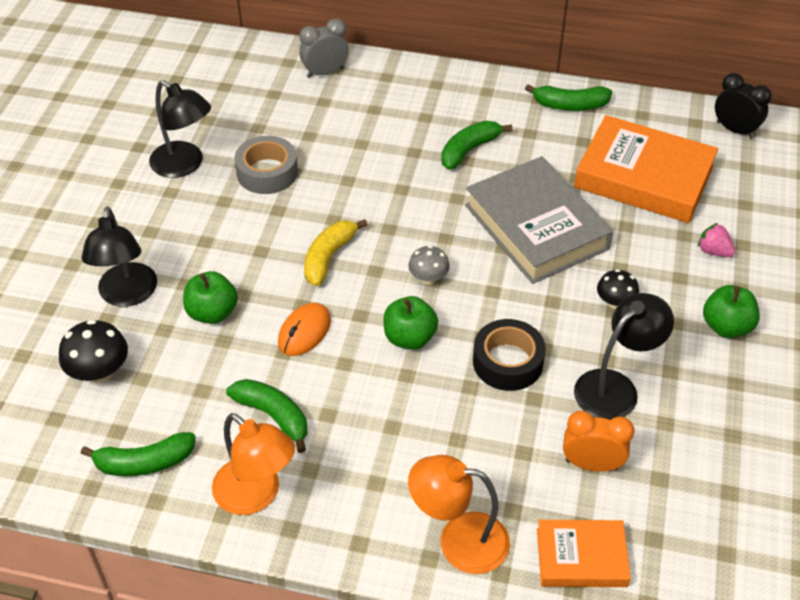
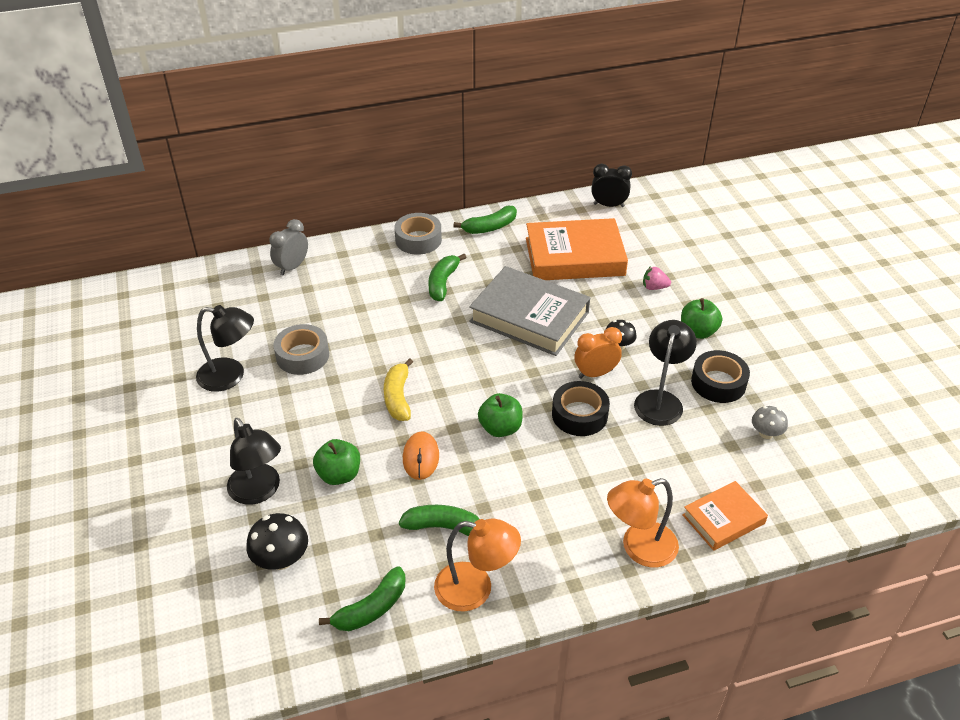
camera: 30 degrees left, 5 degrees down
(428, 278) = (482, 382): grey mushroom -> grey mushroom (766, 433)
(479, 91) = (418, 240): none -> grey tape
(591, 464) = (684, 456): orange clock -> orange clock (595, 373)
(703, 398) = (718, 383): none -> black tape

